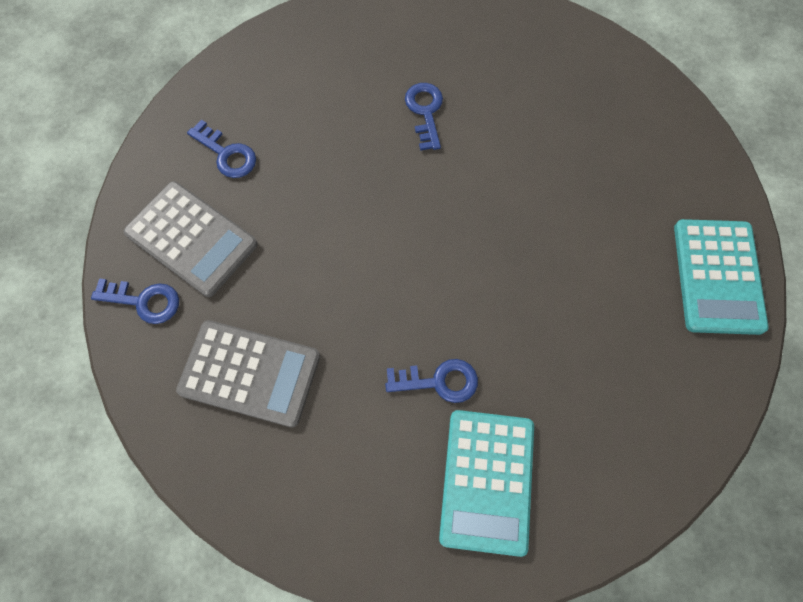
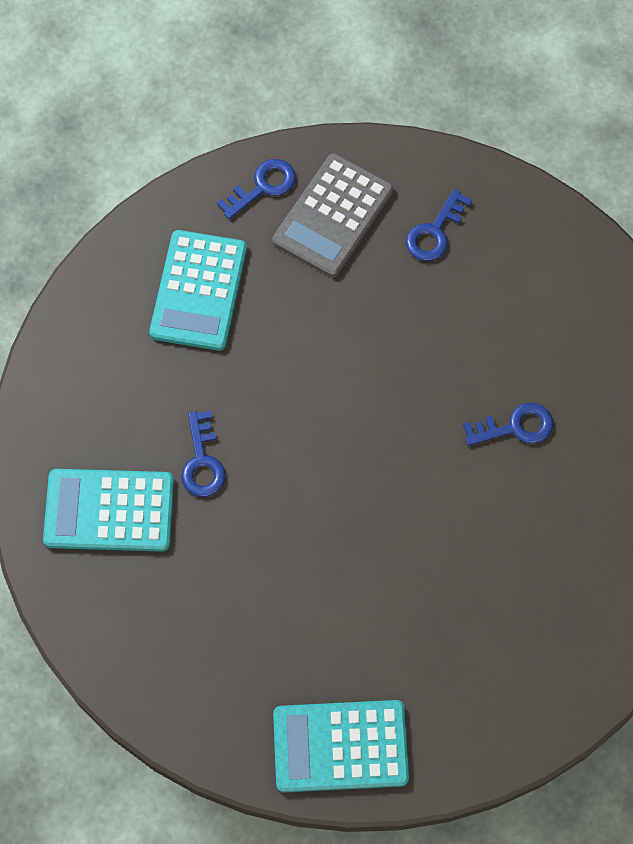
camera: 85 degrees right, 0 degrees up
(144, 301) = (263, 187): blue key -> blue key turned 135 degrees counterclockwise
(250, 373) = (198, 291): grey calculator -> turquoise calculator

